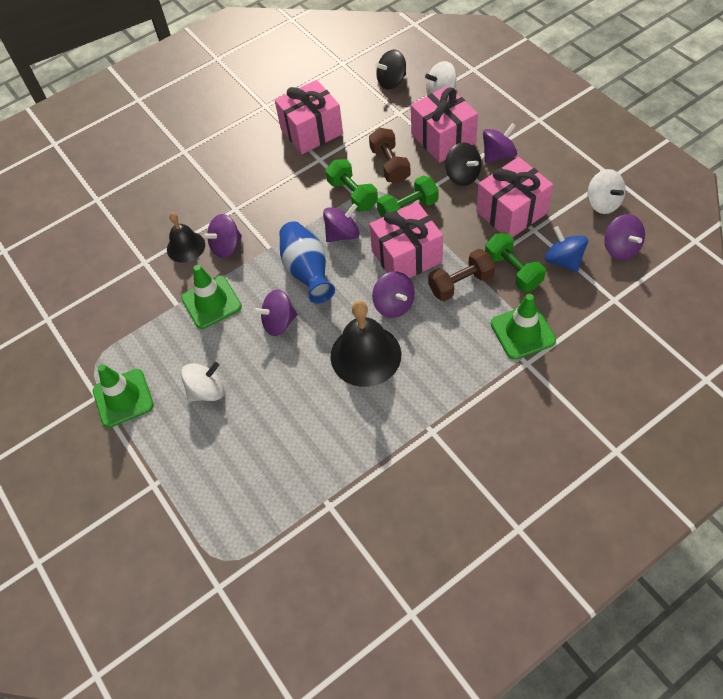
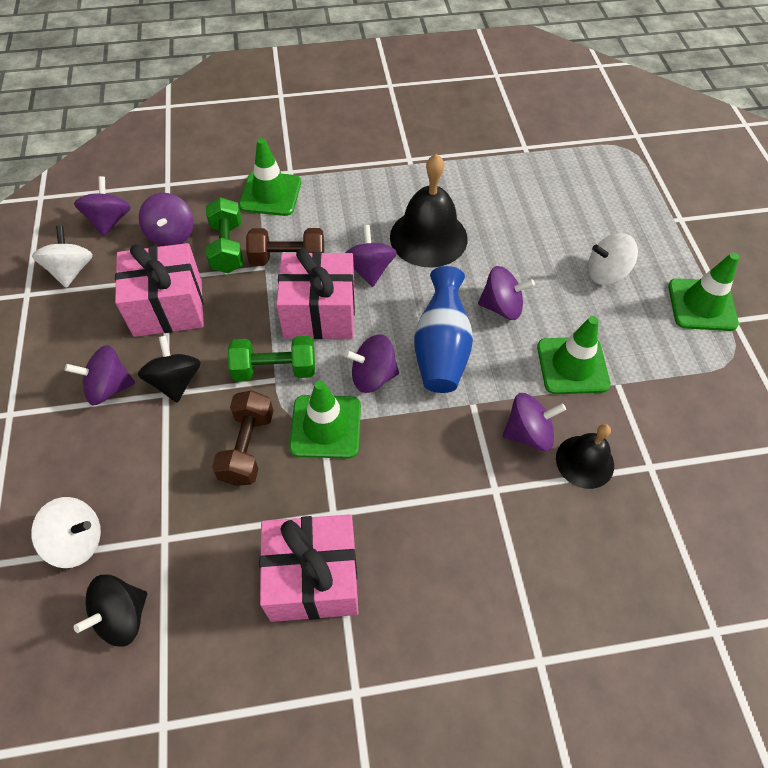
camera: 160 degrees left, 0 degrees up
(352, 195) = (325, 426): green dumbbell -> green traffic cone
(391, 81) = (122, 616): black spinning top -> black spinning top turned 135 degrees clockwise
(443, 139) = (148, 452): pink gift -> none
(563, 260) = (171, 235): blue spinning top -> purple spinning top

